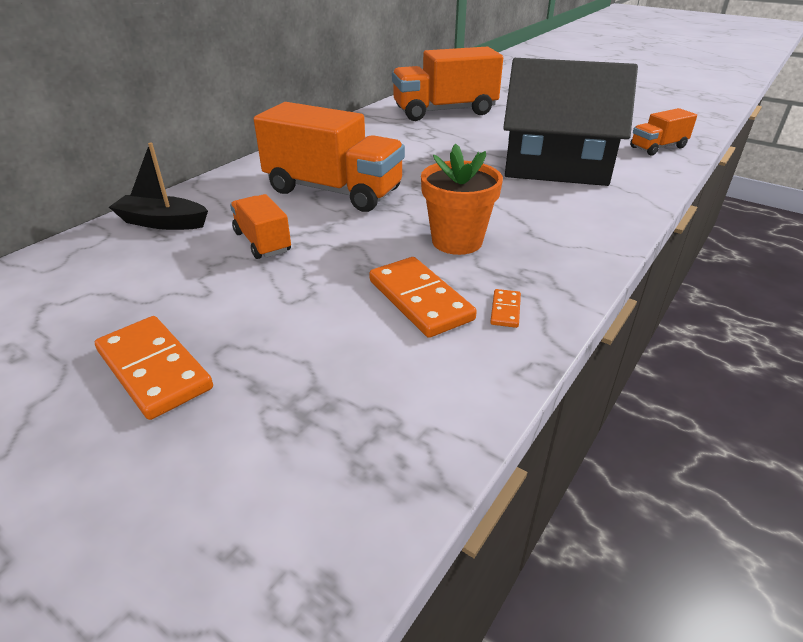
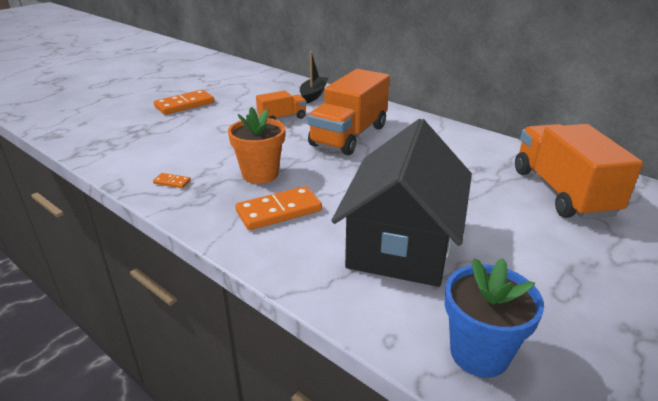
camera: 95 degrees right, 5 degrees down
(420, 300) = (198, 158): orange domino -> orange domino (279, 211)
(658, 147) = (479, 353): orange truck -> blue flower pot

